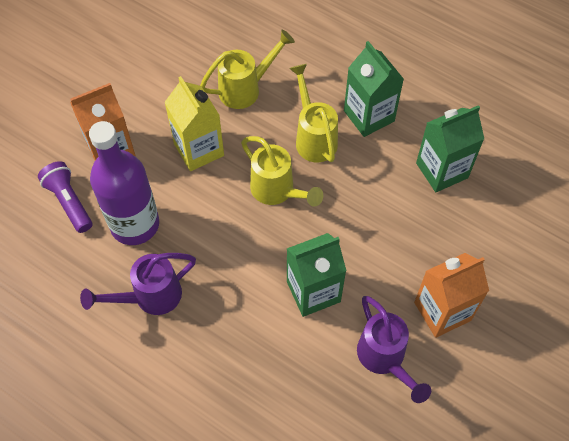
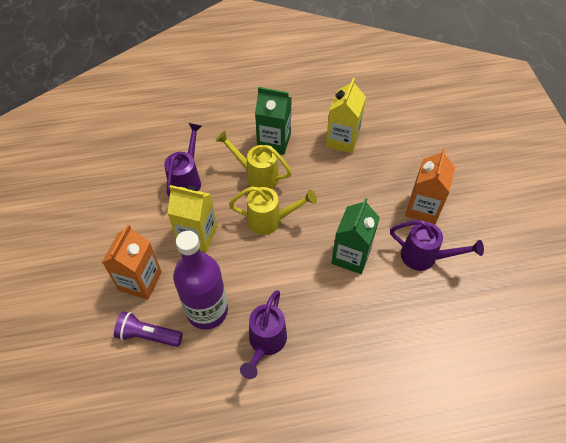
camera: 45 degrees left, 5 degrees down
(246, 88) = (187, 180): yellow watering can -> purple watering can
(442, 170) = (342, 140): green carton -> yellow carton

